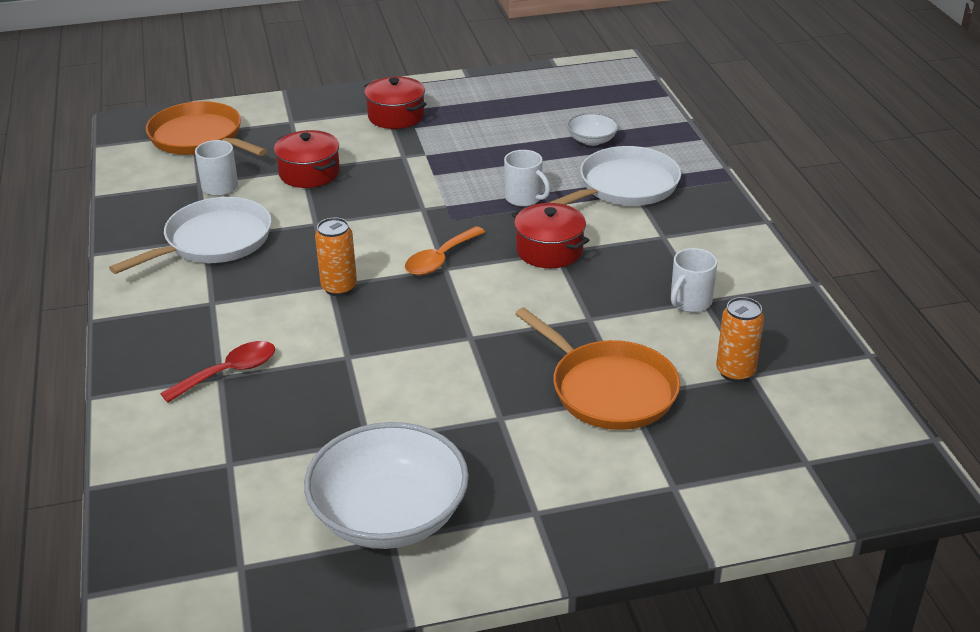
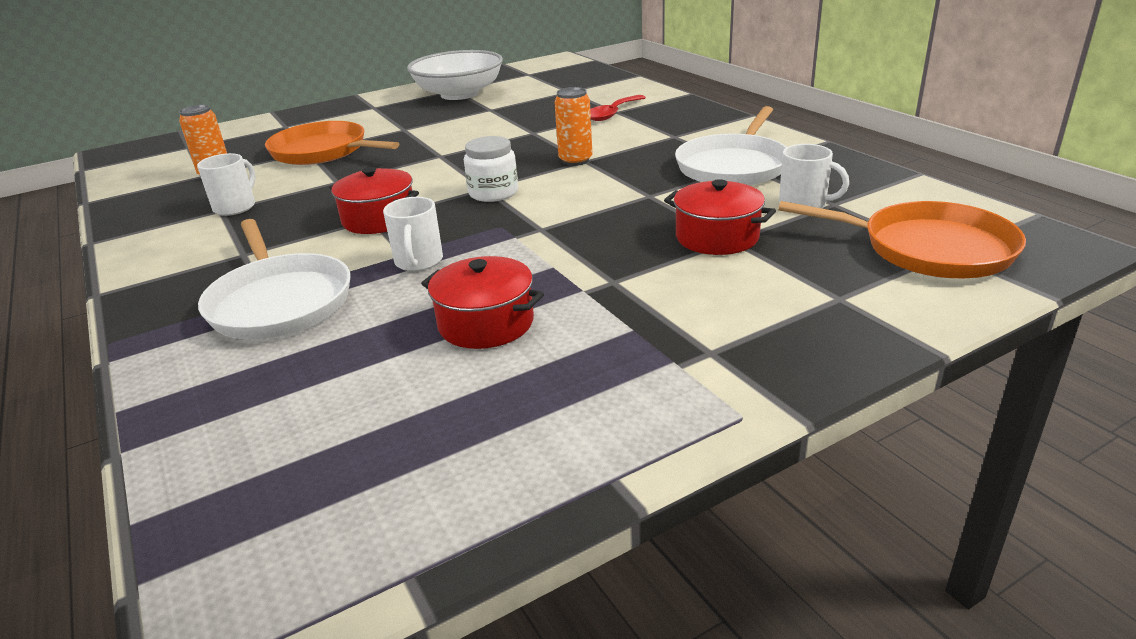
camera: 165 degrees right, 5 degrees down
(396, 116) = (682, 343): red pot -> red pot (486, 323)
(440, 259) = (493, 193): orange spoon -> white jar
(524, 198) = (418, 262): white mug -> white mug turned 120 degrees counterclockwise
(592, 140) = (321, 367): white bowl -> none
(624, 186) = (279, 301): white pan -> white pan turned 60 degrees counterclockwise

